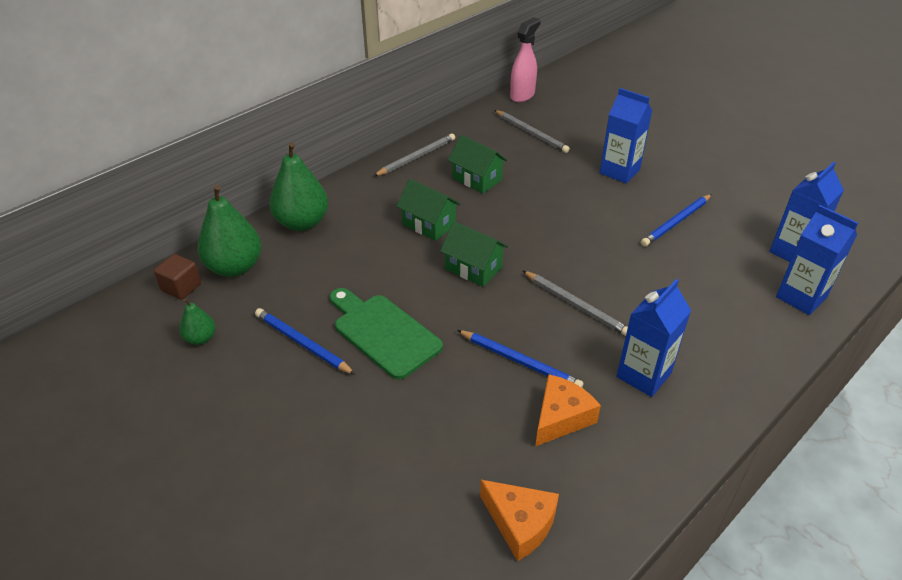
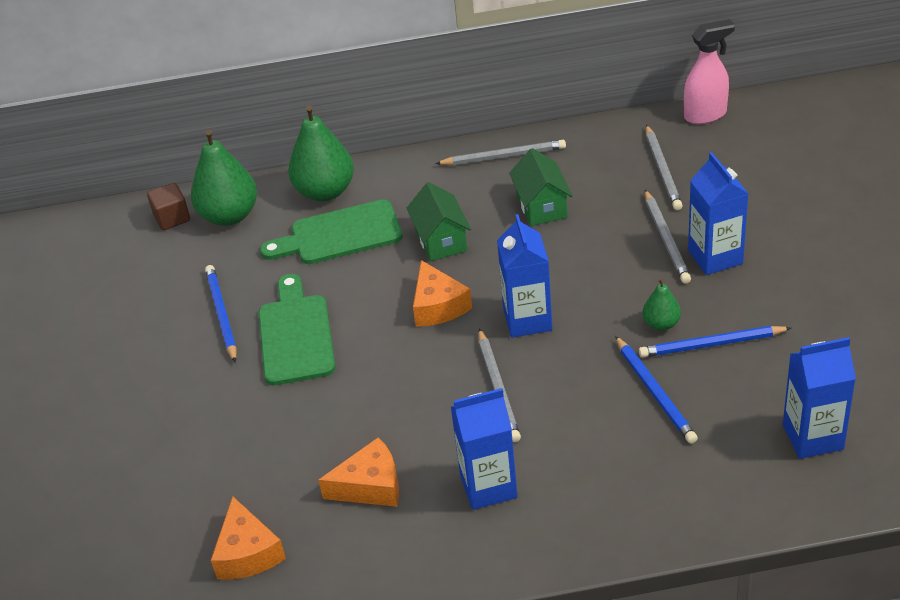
camera: 40 degrees right, 0 degrees up
(201, 338) = (149, 274): green pear -> green pear (661, 324)
(345, 248) = (339, 235): none -> green cutting board
(473, 268) = (438, 306): green house -> orange cheese
(520, 361) = (387, 418): blue pencil -> blue pencil (655, 392)
(579, 171) = (666, 239): none -> grey pencil
(801, 297) = (755, 490): blue carton -> blue carton (527, 320)

